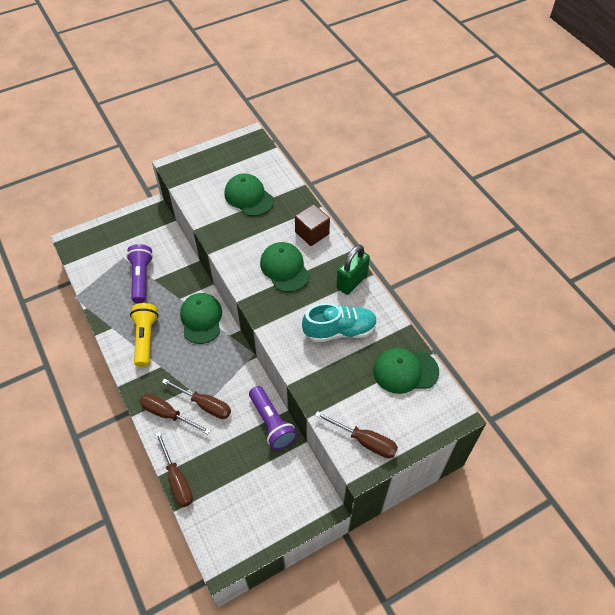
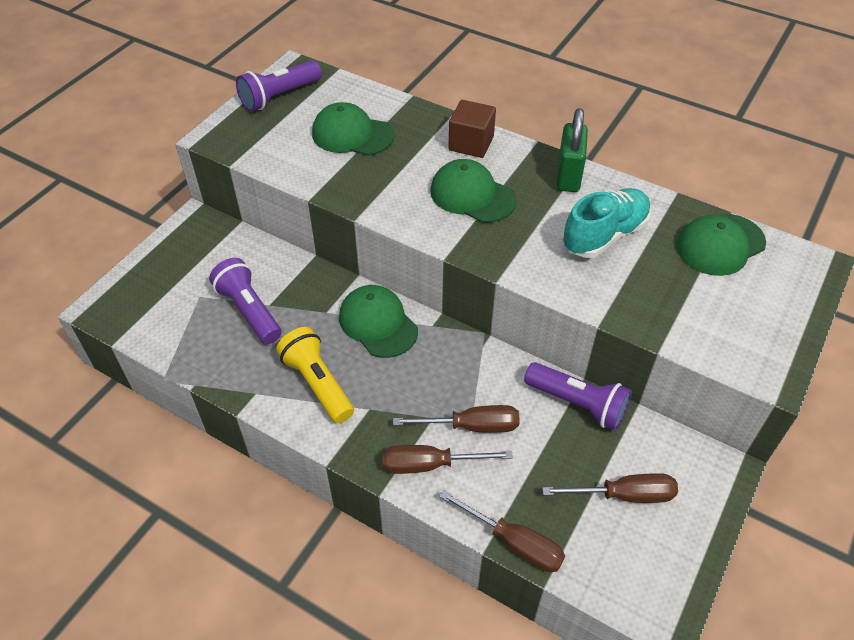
camera: 30 degrees left, 5 degrees down
(227, 153) = (279, 96): none -> purple flashlight
(365, 441) = (749, 344): brown screwdriver -> brown screwdriver (624, 495)

